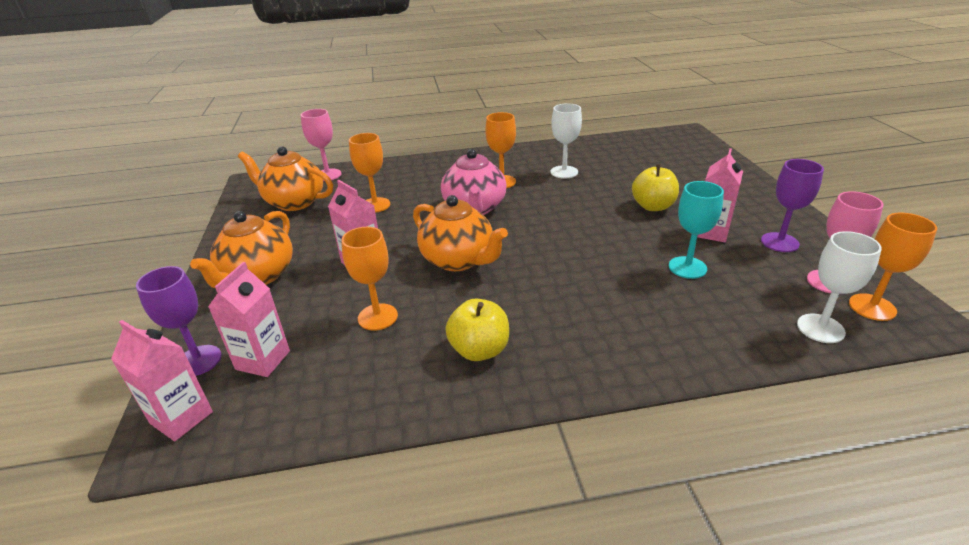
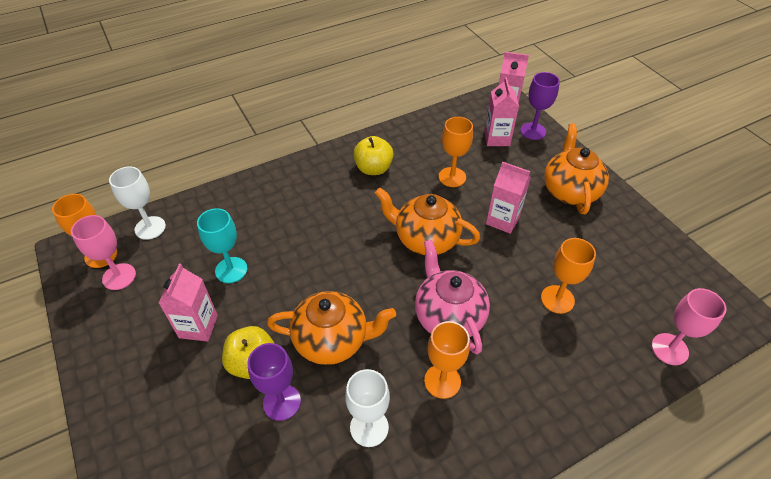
camera: 160 degrees right, 15 degrees up
(294, 202) = (647, 285): orange teapot -> orange teapot (332, 340)
(779, 242) = (136, 323): purple goblet -> purple goblet (282, 402)

